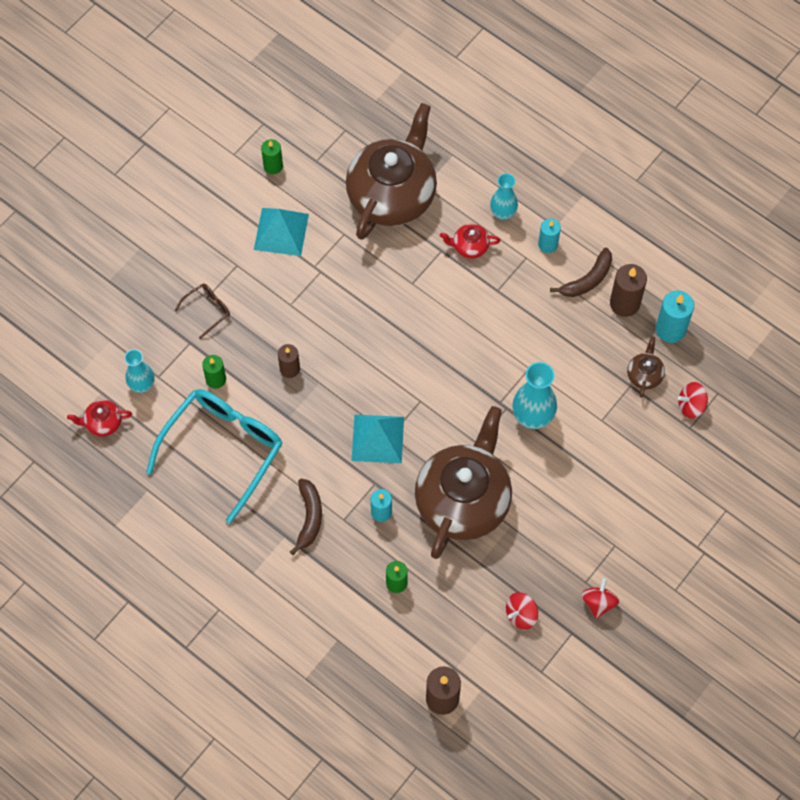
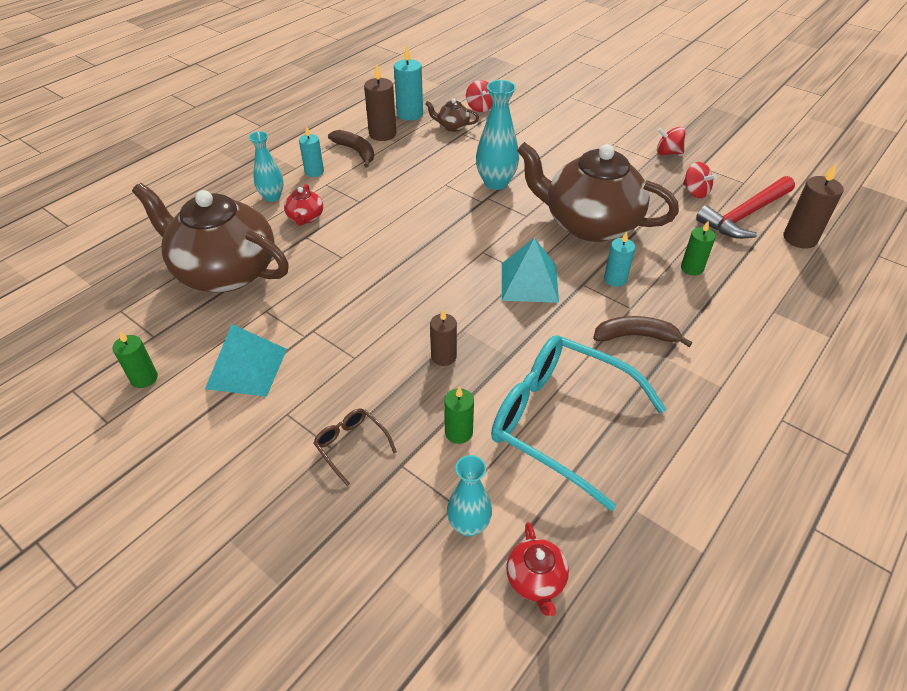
camera: 90 degrees left, 20 degrees down
(481, 655) = (744, 215): none -> red hammer

